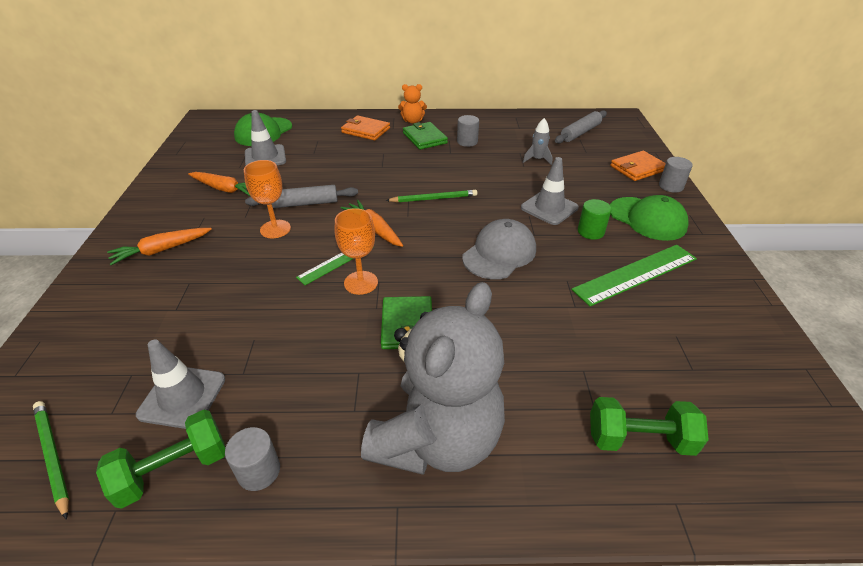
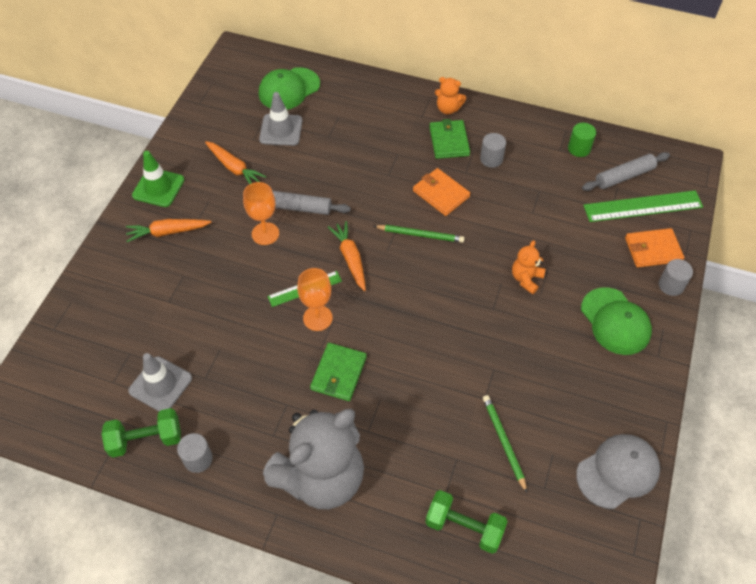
camera: 20 degrees right, 15 degrees up
(52, 456) = (74, 404): green pencil -> green pencil (503, 442)
(143, 218) = (158, 188): none -> green traffic cone
(365, 130) = (392, 112): orange wallet -> orange wallet (441, 194)
(499, 253) = (449, 321): grey cap -> grey cap (618, 471)
(537, 159) = (552, 207): grey rocket -> none
(549, 208) = (526, 279): grey traffic cone -> orange teddy bear
(590, 231) = (548, 321): green cylinder -> green cylinder (579, 149)
(636, 274) = (559, 382): green ruler -> green ruler (643, 206)

